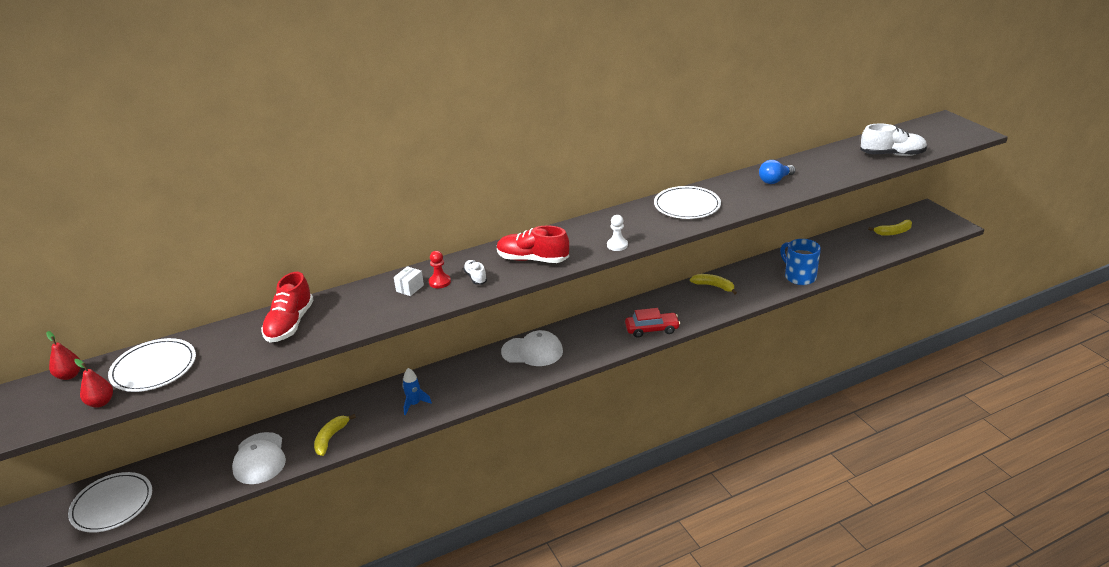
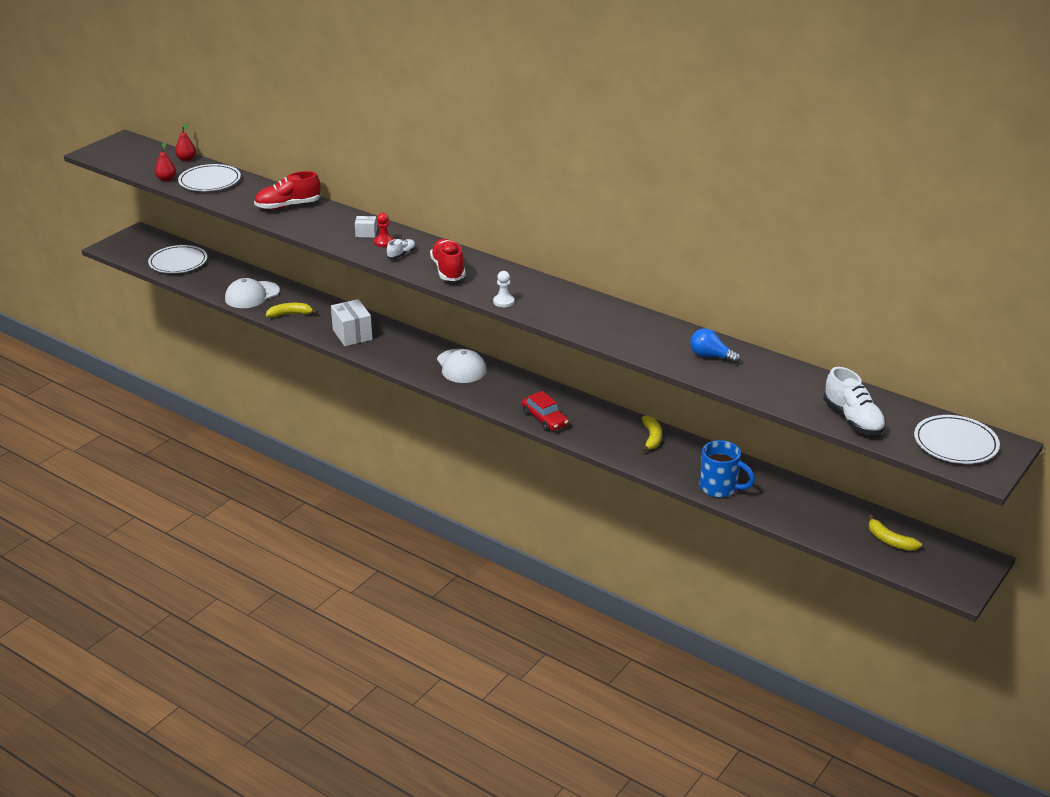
camera: 60 degrees right, 0 degrees up
(414, 404) = (352, 334): blue rocket -> white box
(687, 206) = (609, 319): white plate -> white plate (955, 443)
(799, 276) = (720, 488): blue mug -> blue mug turned 90 degrees clockwise

